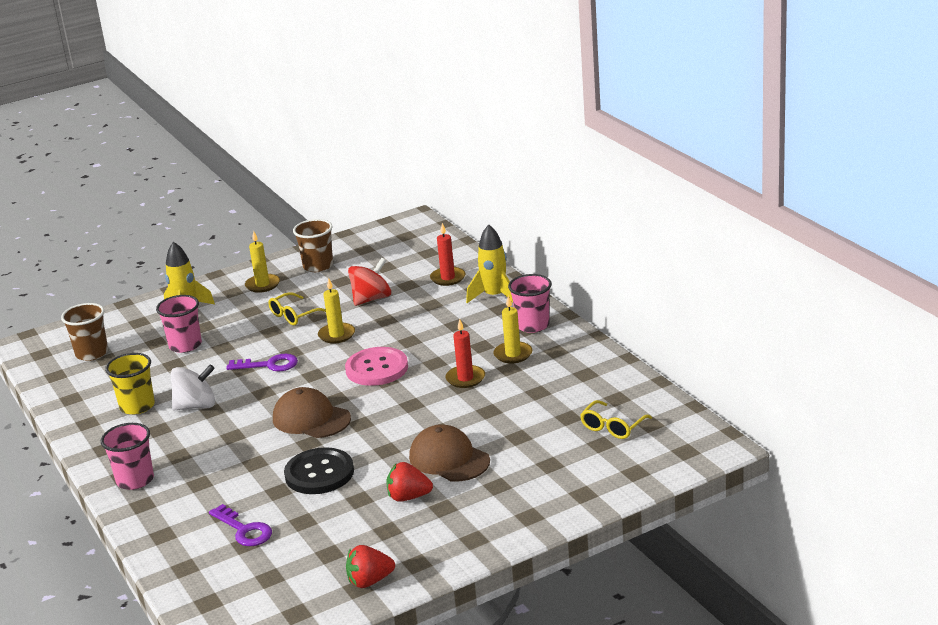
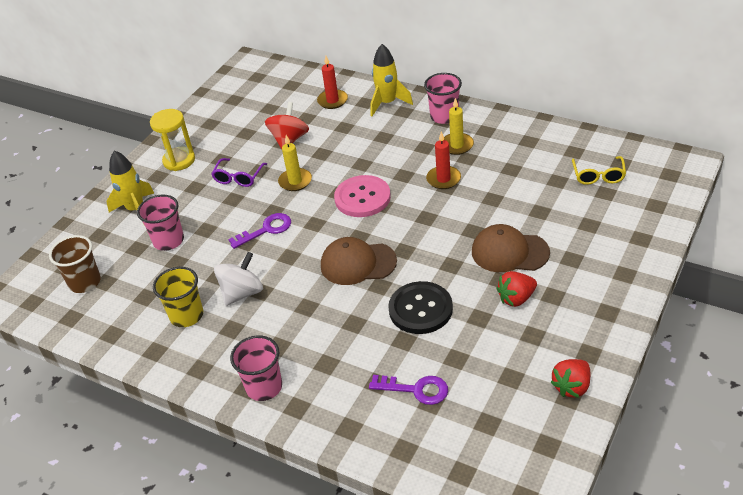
camera: 30 degrees left, 15 degrees up
(262, 285) = (179, 160): yellow candle -> yellow hourglass
(294, 315) = (238, 177): yellow glasses -> purple glasses
(318, 266) = (210, 127): brown cup -> none

